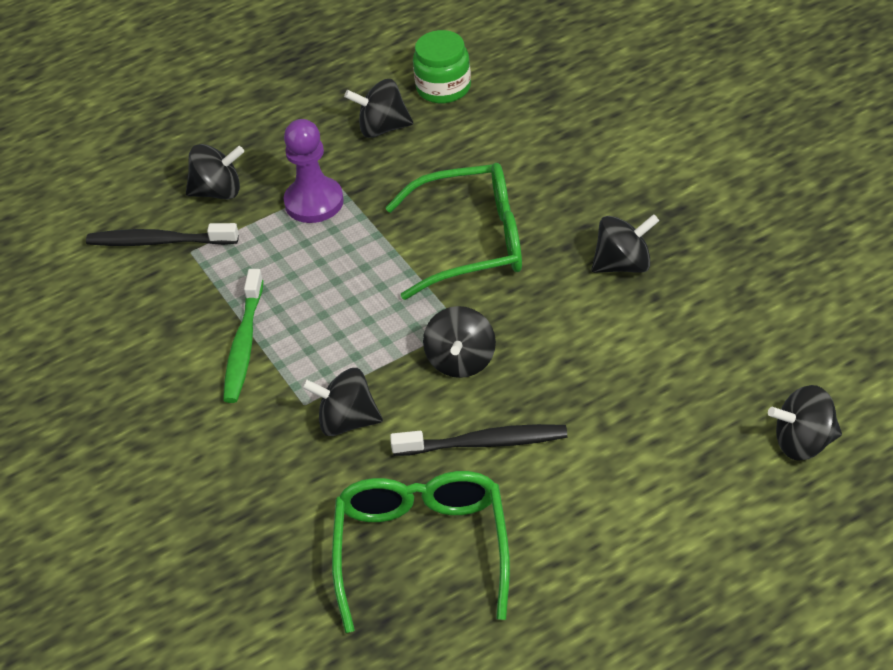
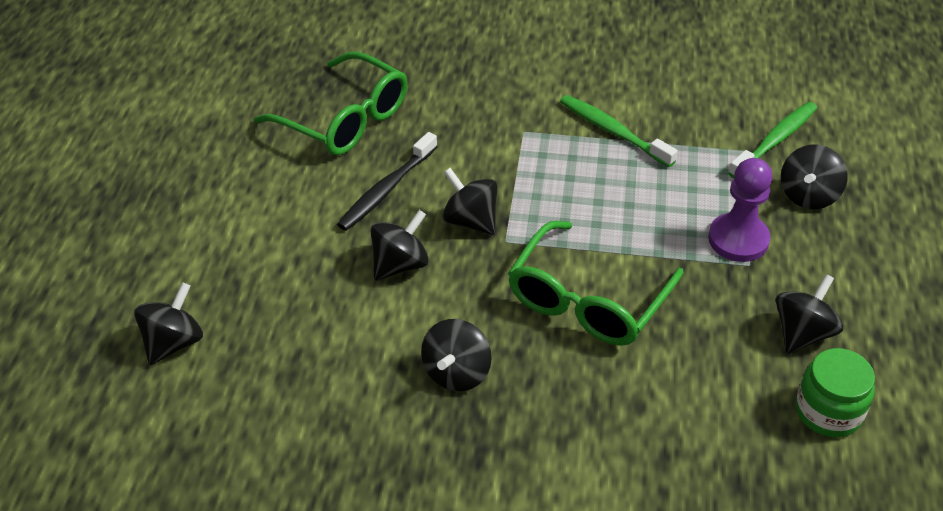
camera: 125 degrees right, 0 degrees up
(159, 242) = (775, 141): black toothbrush -> green toothbrush
(347, 421) = (484, 141): black spinning top -> black spinning top (400, 264)

